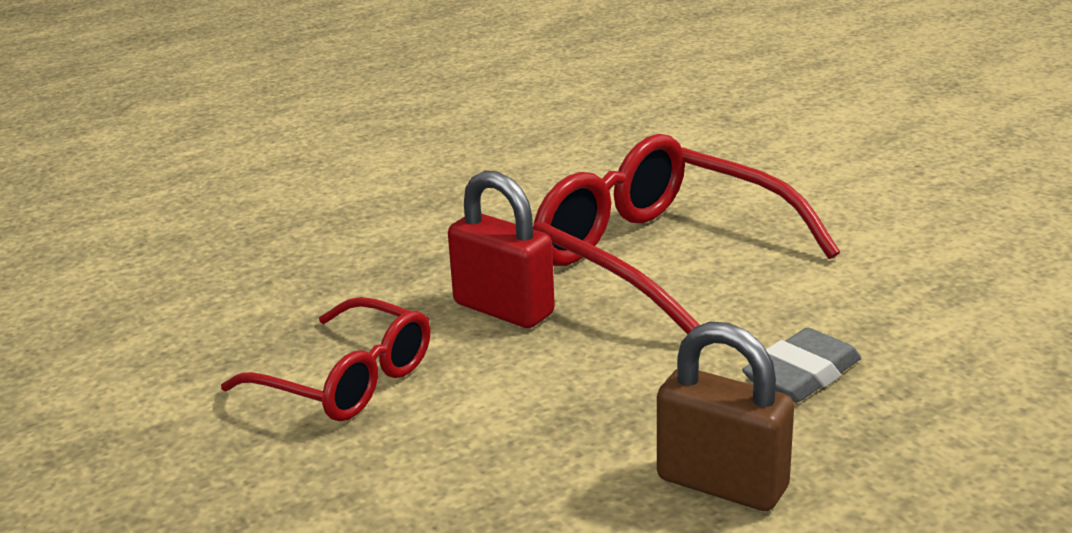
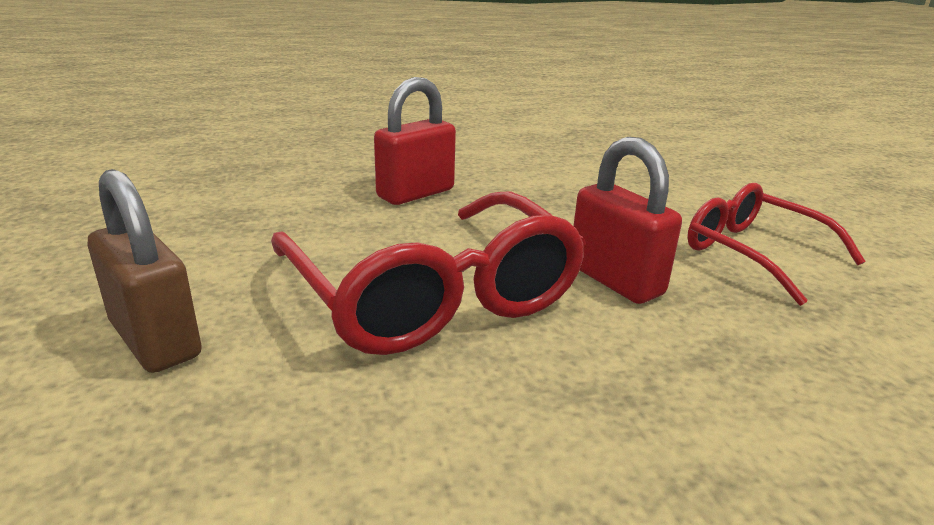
camera: 165 degrees left, 0 degrees up
(722, 483) = (510, 165): brown padlock -> brown padlock (155, 340)
(802, 374) = (415, 193): grey eraser -> red padlock

